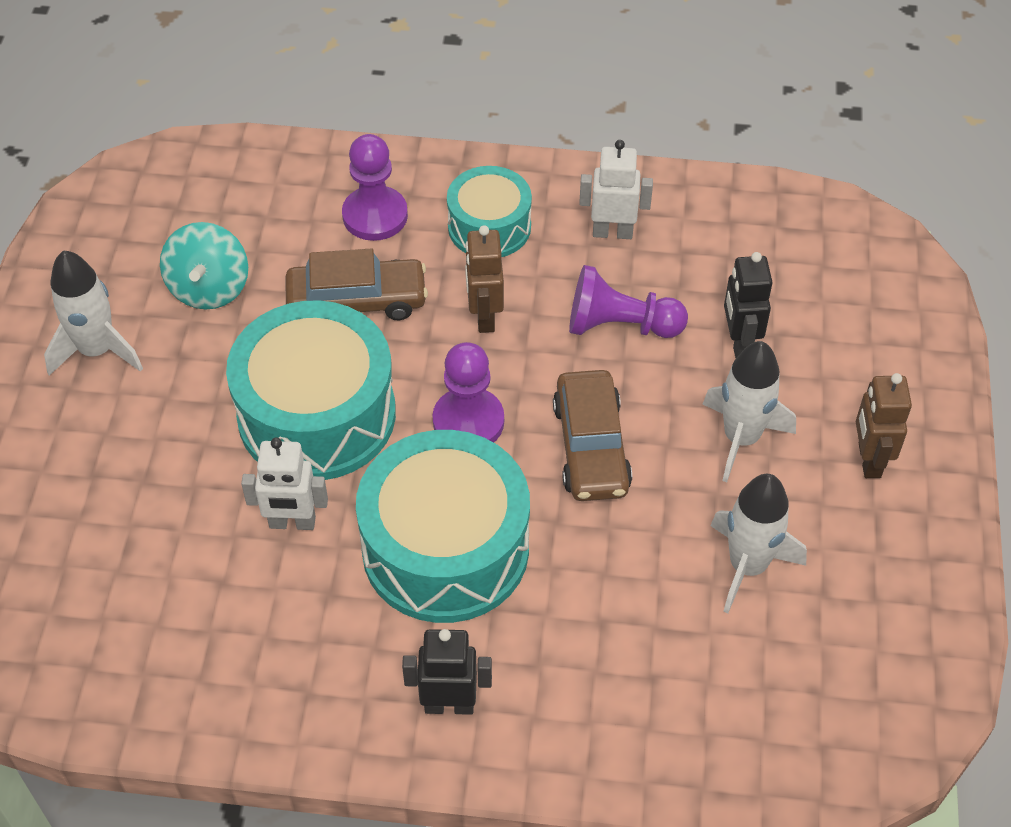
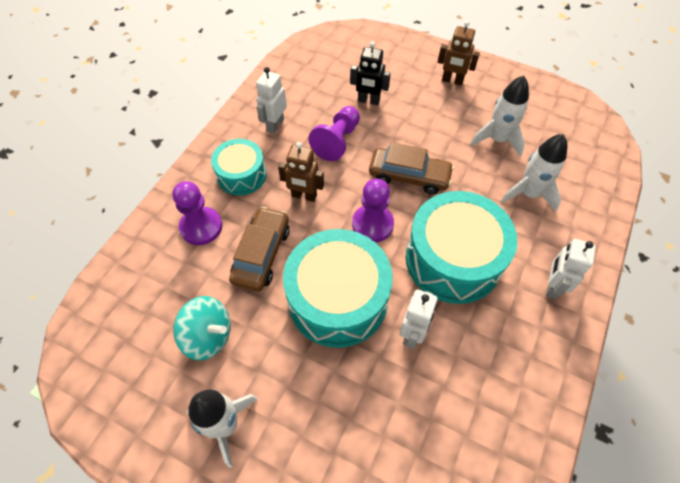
camera: 70 degrees left, 5 degrees up
(449, 705) = (552, 286): black robot -> white robot
(741, 438) = (425, 118): white rocket -> white rocket (529, 194)

